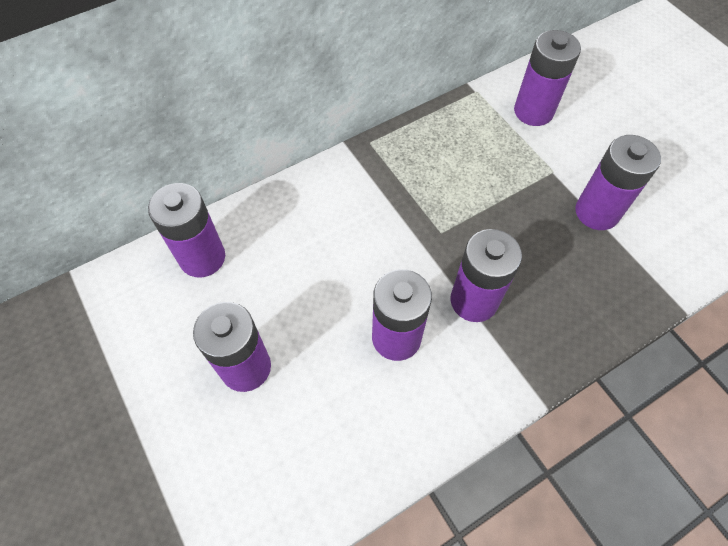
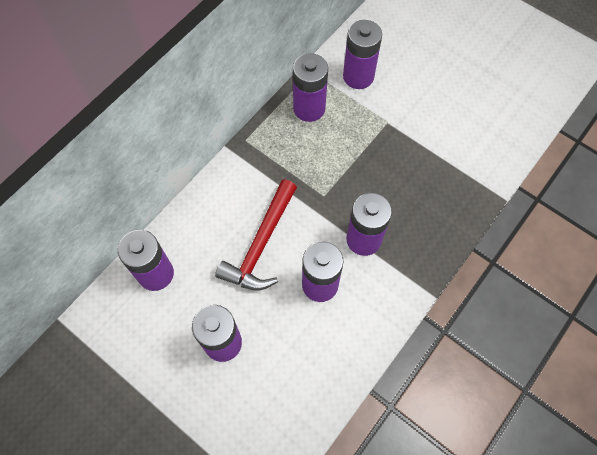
camera: 20 degrees left, 5 degrees up
(341, 265) = (261, 244): none -> red hammer
(597, 212) = (427, 144): purple battery -> purple battery (309, 108)

